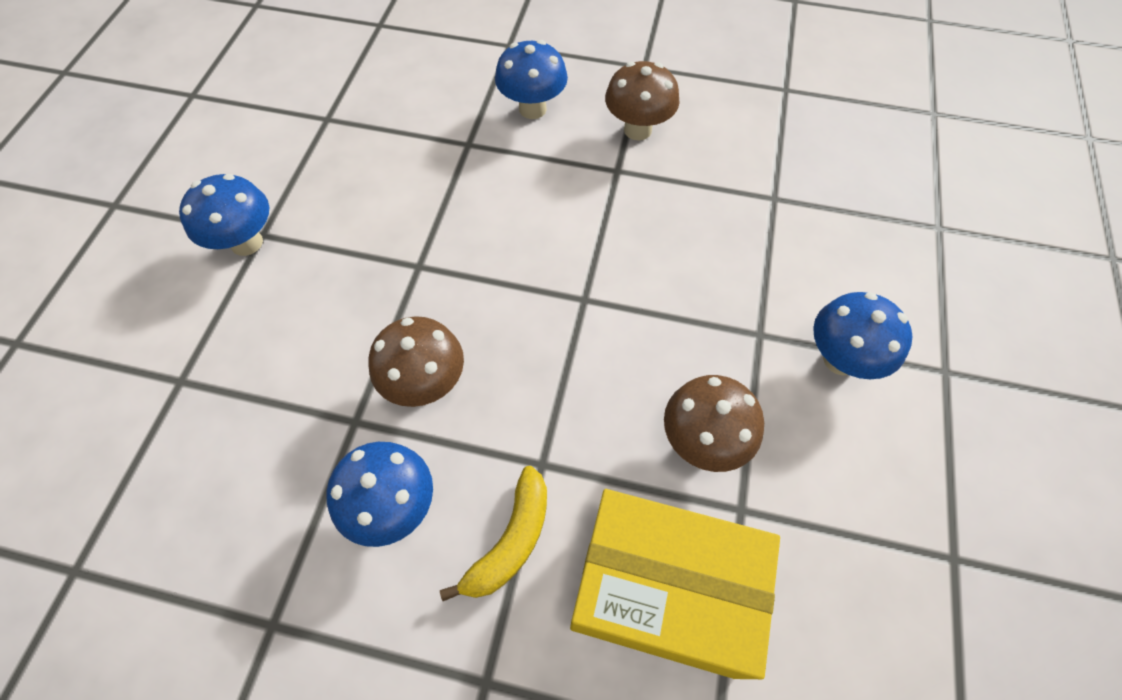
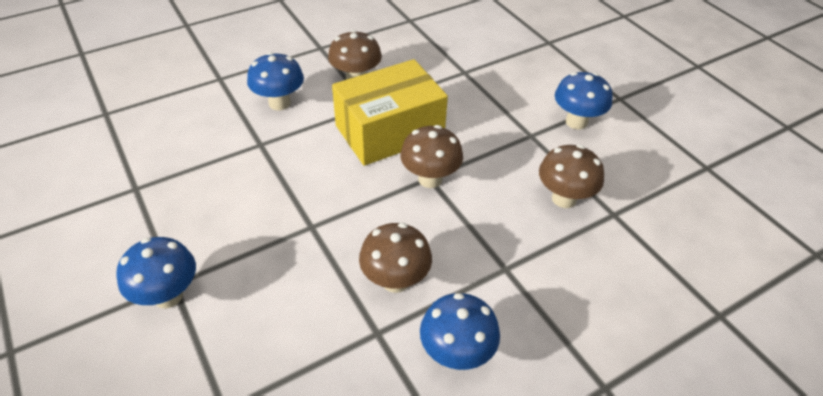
camera: 45 degrees left, 15 degrees down
(510, 541) = (535, 315): yellow banana -> none
(582, 301) = (430, 179): none -> brown mushroom
(663, 590) = (626, 274): yellow box -> yellow box (389, 131)

